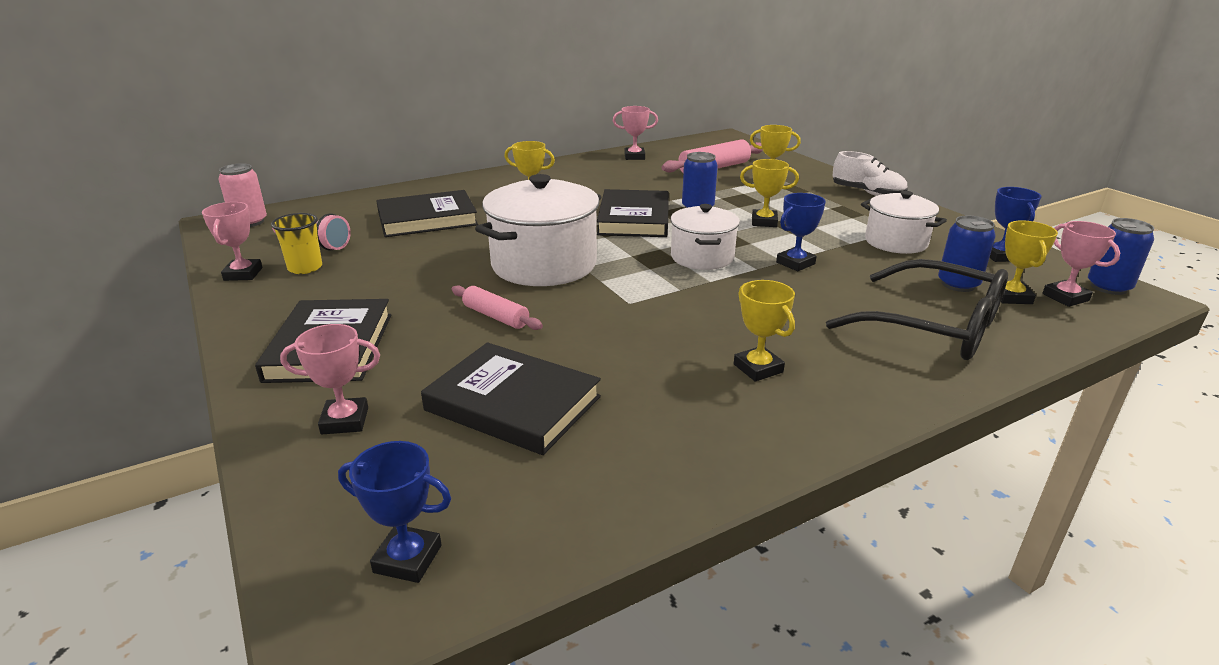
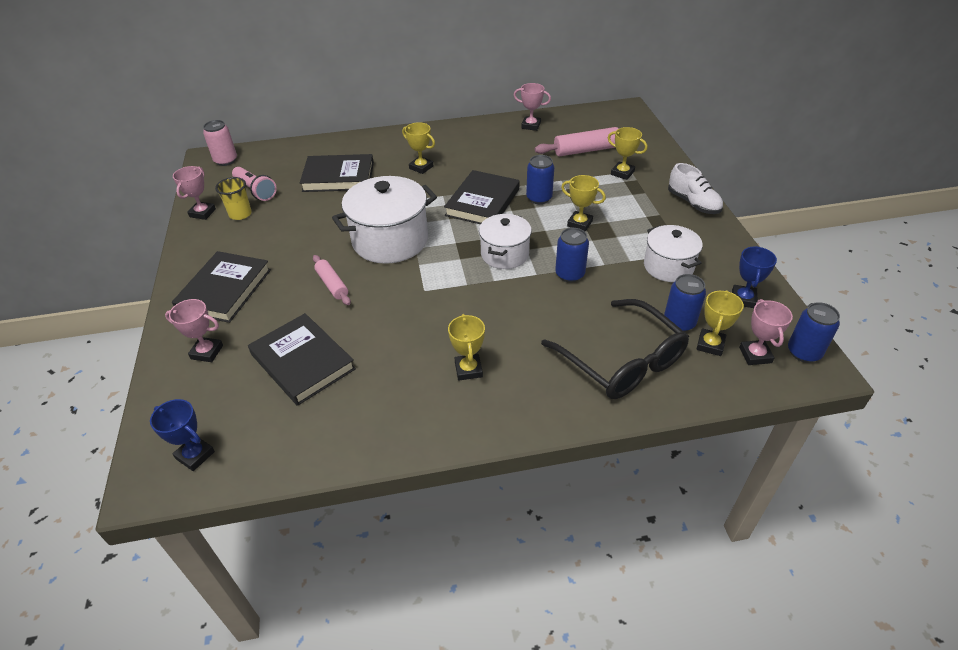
camera: 20 degrees right, 15 degrees up
(795, 263) = (569, 274): blue trophy -> blue can

